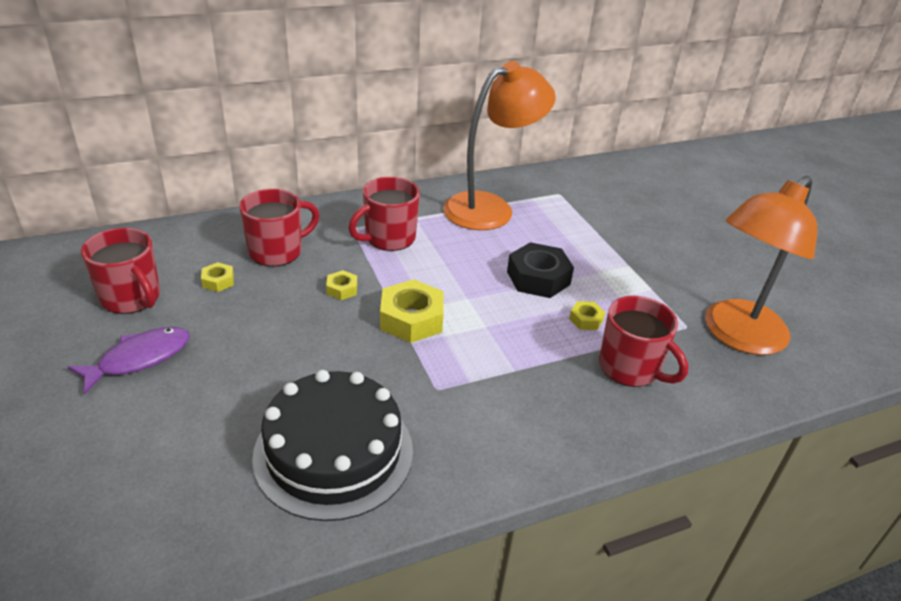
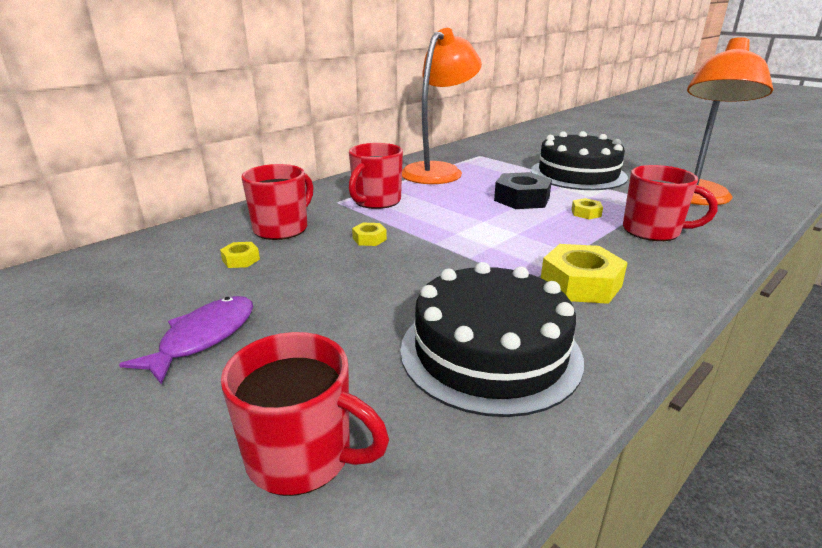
camera: 20 degrees left, 10 degrees down
(132, 298) = (153, 293): red mug -> red mug (302, 457)
(411, 319) = (452, 243): yellow nut -> yellow nut (580, 284)
(642, 256) = (578, 174): none -> black cake

